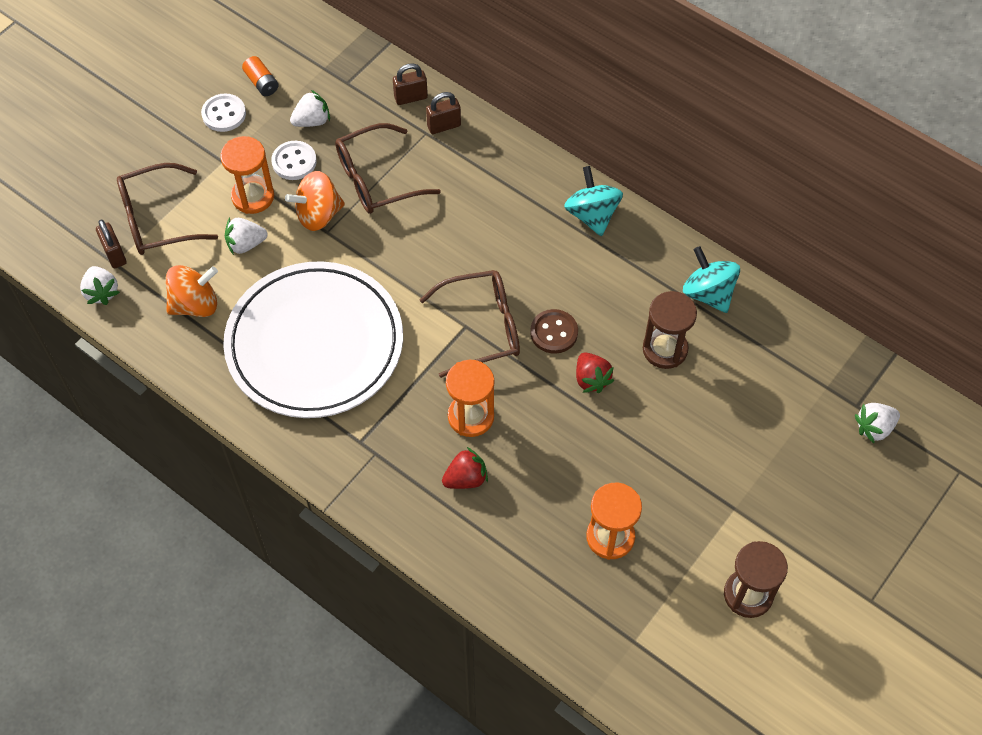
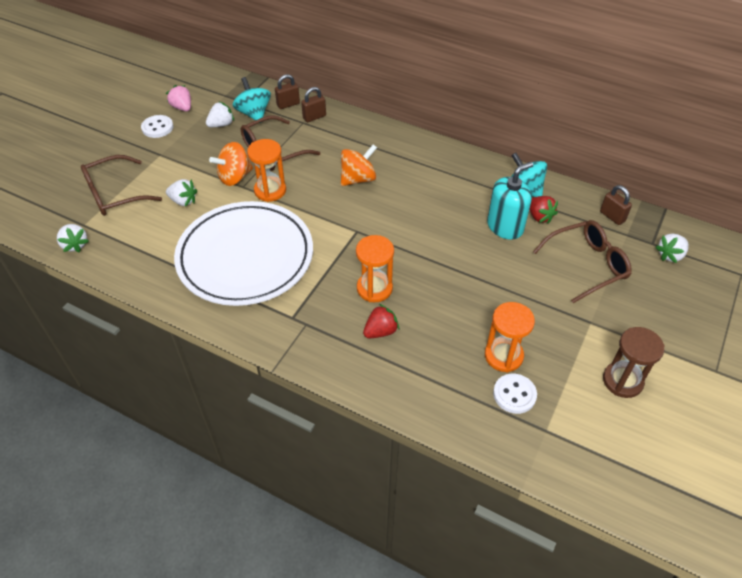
camera: 10 degrees left, 10 degrees down
(114, 254) = (83, 219): brown padlock -> brown padlock (612, 216)
(195, 304) = (149, 243): orange spinning top -> orange spinning top (358, 179)
(246, 244) = (183, 201): white strawberry -> white strawberry turned 135 degrees counterclockwise
(253, 196) = (185, 172): orange hourglass -> orange hourglass (270, 190)
(261, 83) = (182, 107): orange battery -> pink strawberry
(294, 162) = (212, 149): white button -> white button (514, 394)
(481, 328) = (368, 231): brown glasses -> brown glasses (586, 265)
(554, 332) = (422, 226): brown button -> none
(591, 379) = (458, 252): red strawberry -> red strawberry (539, 216)
(592, 215) = (429, 154): turquoise spinning top -> turquoise spinning top (254, 113)
(665, 349) = (505, 226): brown hourglass -> turquoise soap dispenser

